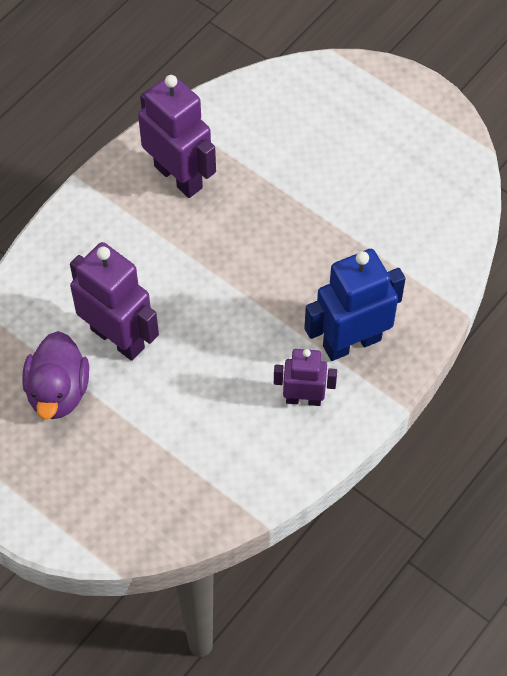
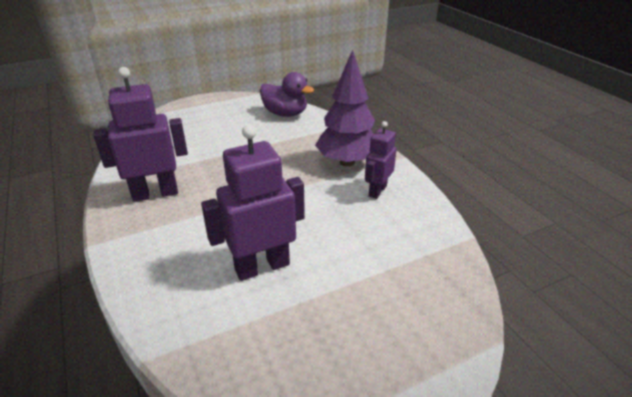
camera: 65 degrees left, 25 degrees down
(58, 392) = (286, 324): purple duck -> purple duck (285, 114)
(351, 342) = (347, 162): blue robot -> purple tree

